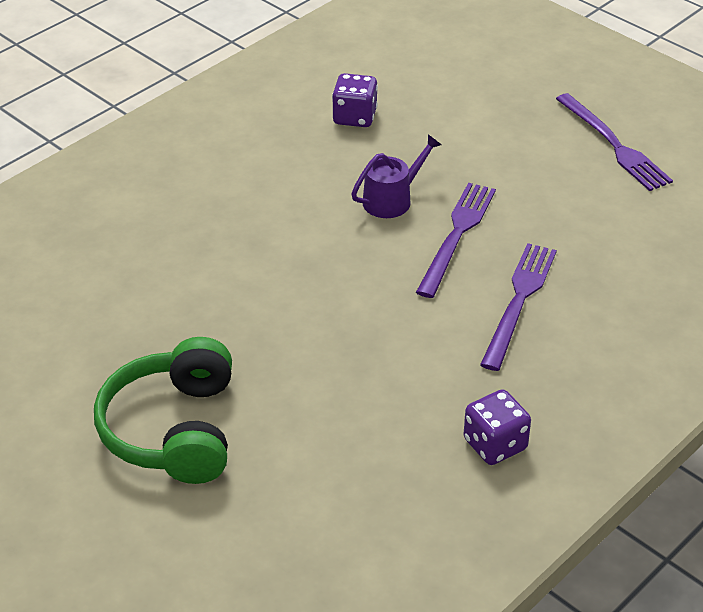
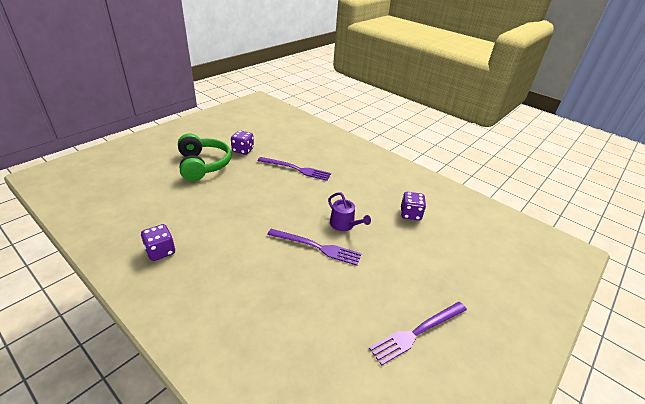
camera: 85 degrees right, 5 degrees down
(102, 362) = (243, 150): none -> purple dice
(174, 430) = (203, 165): green headphones -> green headphones turned 75 degrees clockwise
(519, 301) = (262, 268): purple fork -> purple fork (296, 169)

